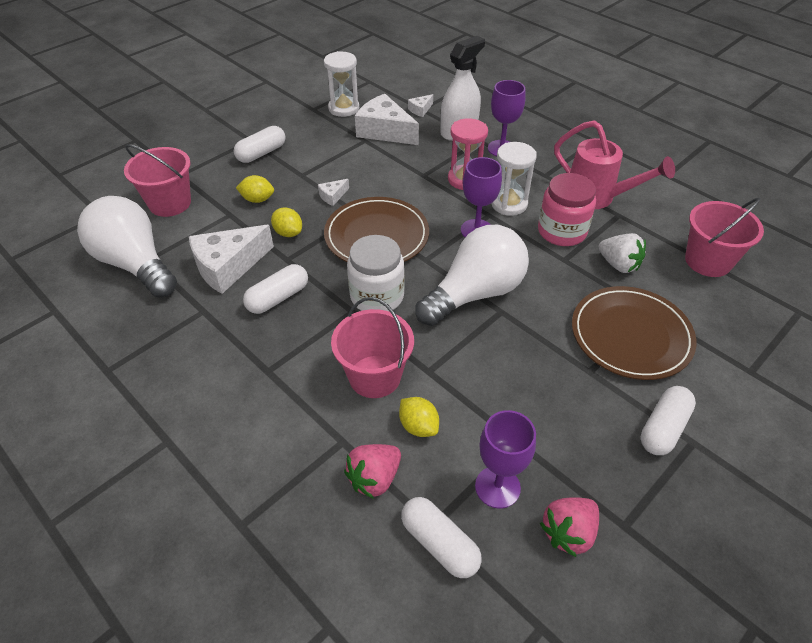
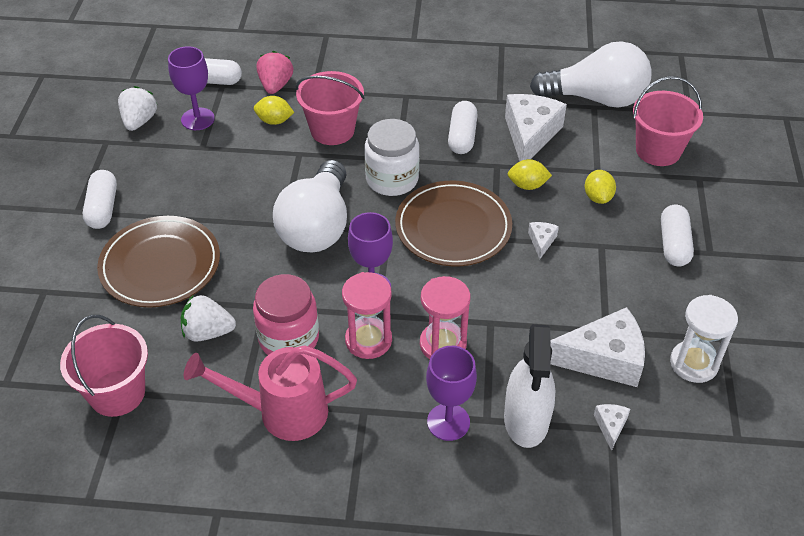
camera: 140 degrees right, 0 degrees up
(257, 199) = (598, 197): yellow lemon -> yellow lemon turned 60 degrees counterclockwise
(509, 204) = (368, 340): white hourglass -> pink hourglass
(568, 532) = (139, 121): pink strawberry -> white strawberry

